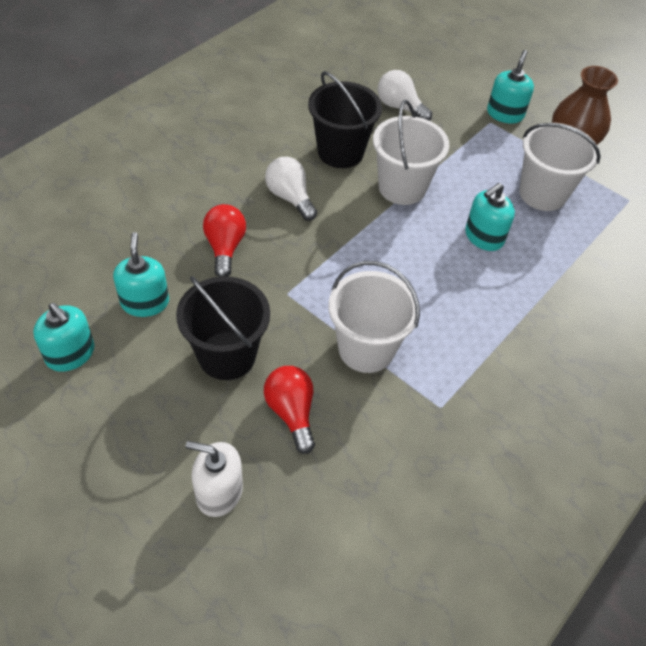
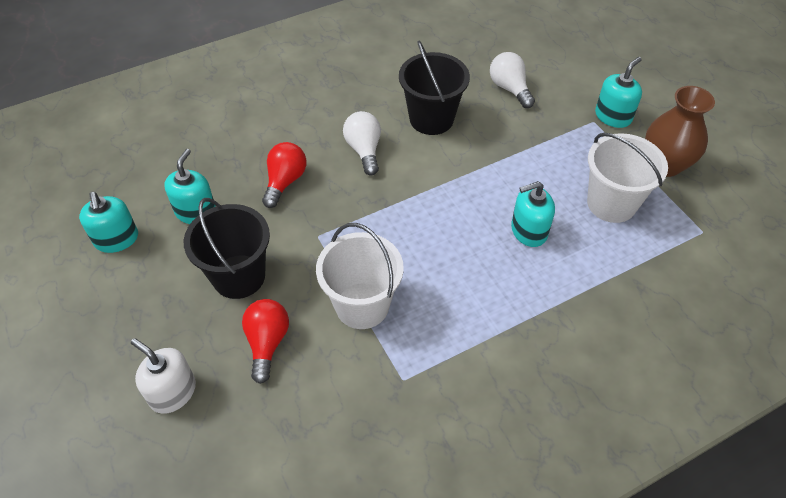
camera: 25 degrees right, 0 degrees up
(402, 187) = (472, 165): white bucket -> none

